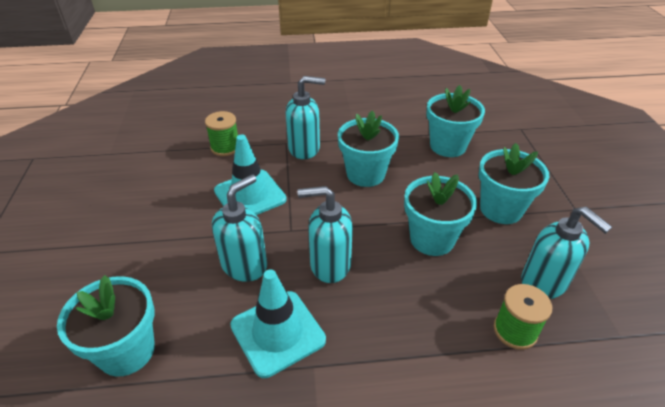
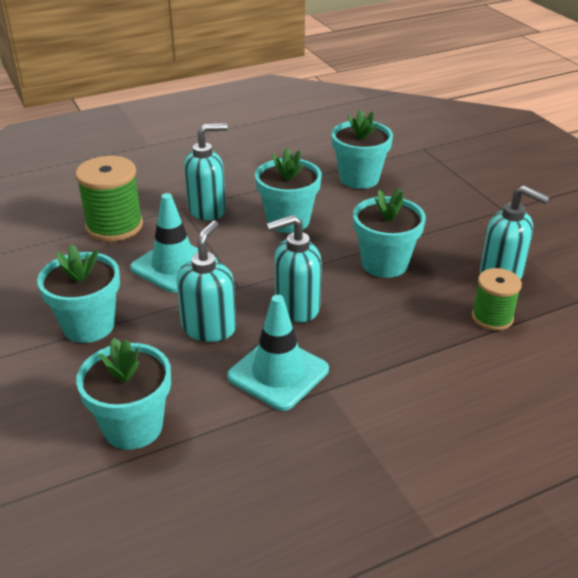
camera: 20 degrees left, 5 degrees down
(225, 147) = (114, 226): green spool -> green spool, size x1.60
(501, 209) = (437, 224): turquoise flower pot -> turquoise flower pot (88, 326)

